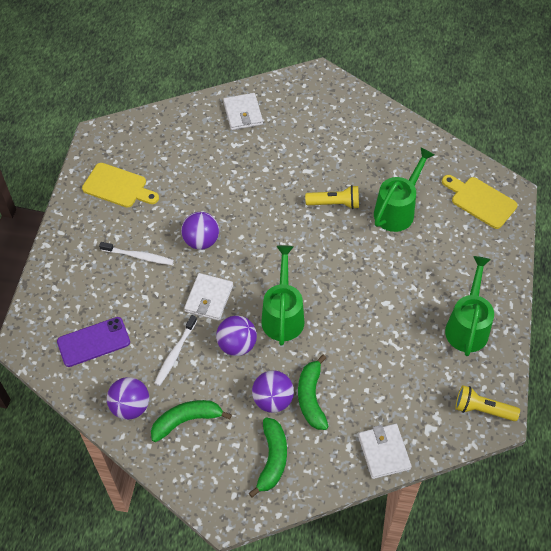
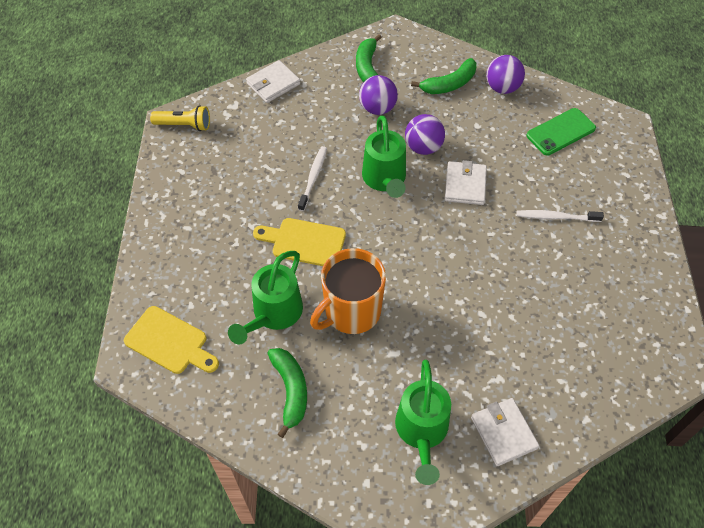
camera: 170 degrees right, 0 degrees up
(93, 342) = (560, 132): purple phone -> green phone
(118, 187) = (619, 295): yellow cutting board -> yellow cutting board (304, 242)
(175, 353) = (479, 132): white toothbrush -> white toothbrush (313, 178)
(201, 241) = (495, 243): purple ball -> none
(311, 397) = (343, 114): green banana -> green banana (291, 390)
(334, 203) = (351, 311): yellow flashlight -> orange mug
(384, 452) = (273, 84): white wallet -> white wallet turned 75 degrees clockwise
(467, 326) = (194, 194): green watering can -> green watering can (421, 432)

